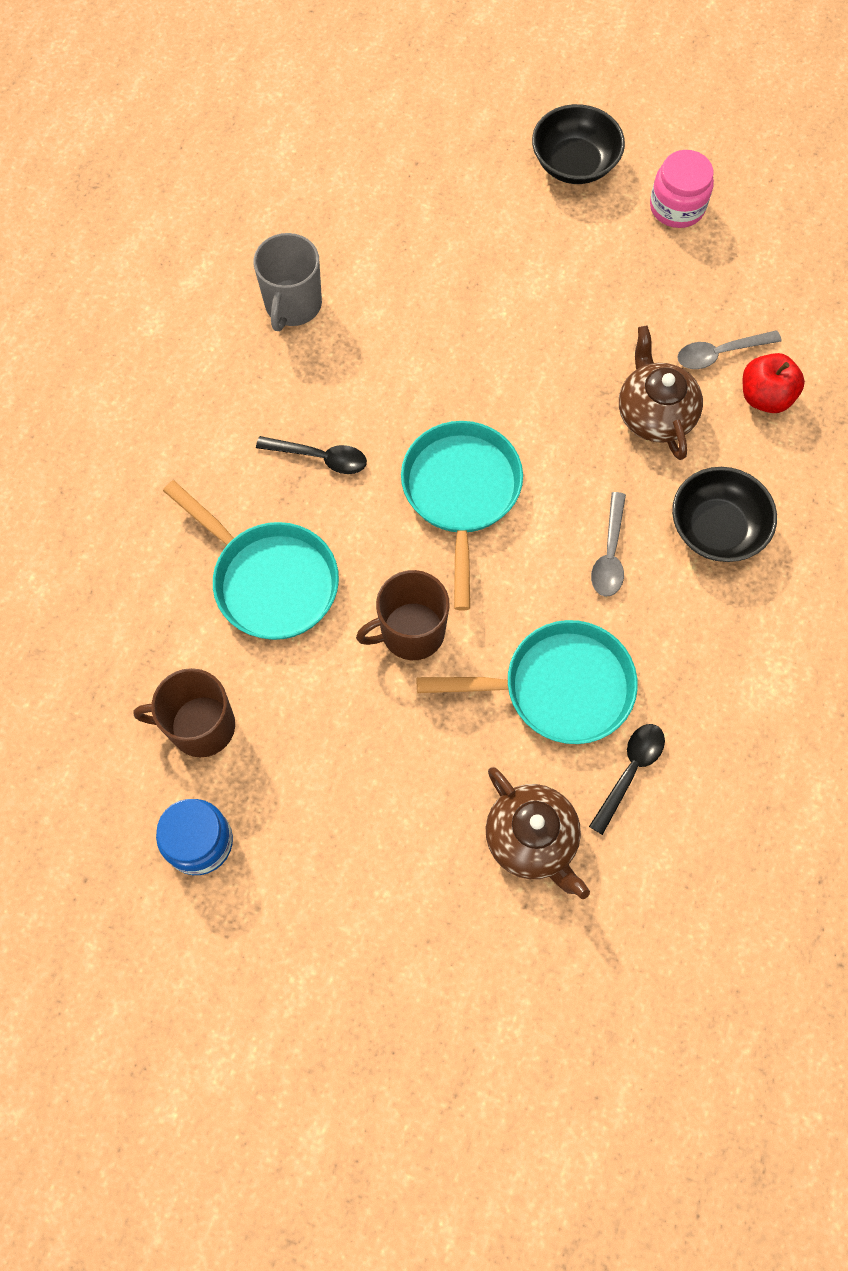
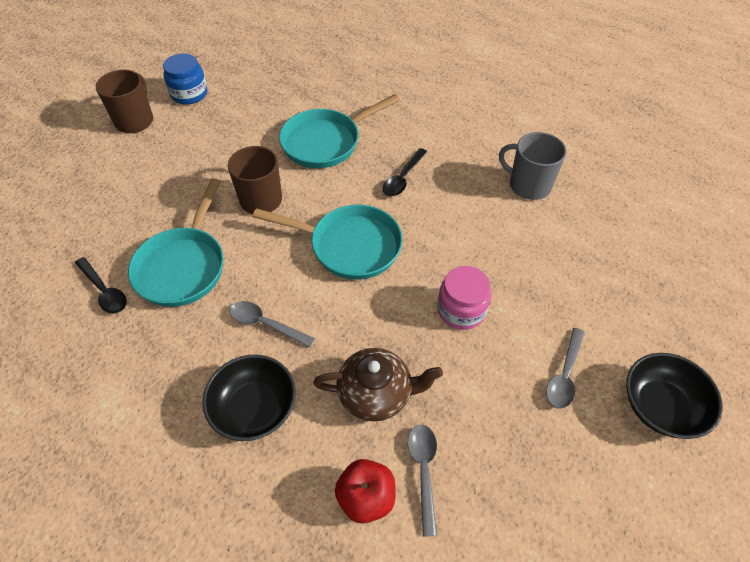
camera: 105 degrees right, 15 degrees down
(200, 726) = (251, 102): brown mug -> brown mug (135, 120)
(532, 839) = (97, 228): brown teapot -> none
(568, 245) = (564, 375): none -> grey spoon
(677, 207) = (603, 488): pink jar -> pink jar (461, 310)

